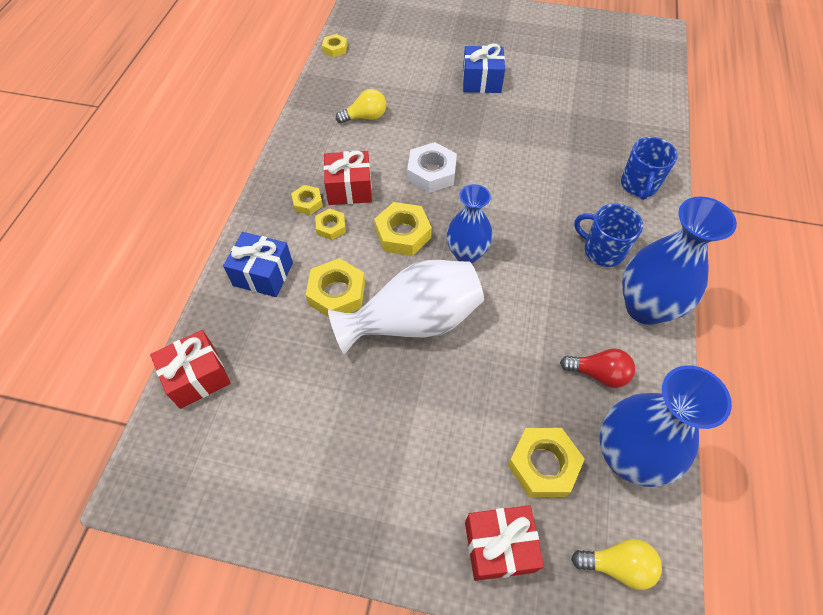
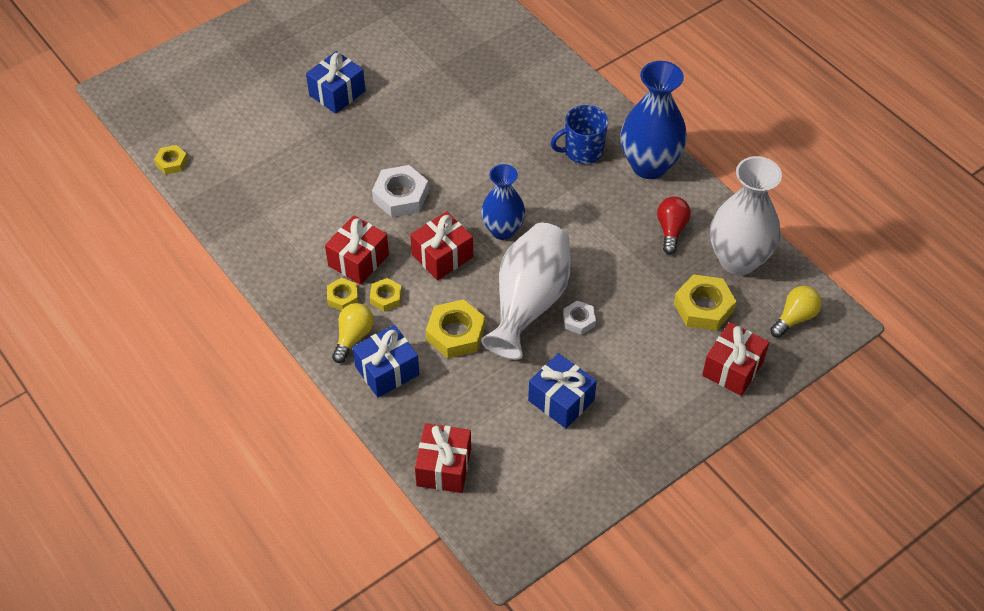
camera: 50 degrees left, 5 degrees down
(334, 417) = (561, 400): none -> blue gift
(365, 117) = (287, 197): yellow light bulb -> yellow light bulb (353, 337)
(402, 234) = (442, 256): yellow nut -> red gift
(430, 370) = (579, 320): none -> white nut
(598, 373) = (671, 230): red light bulb -> red light bulb turned 45 degrees counterclockwise
(627, 456) = (738, 260): blue vase -> white vase
(639, 185) = (550, 85): blue mug -> none

